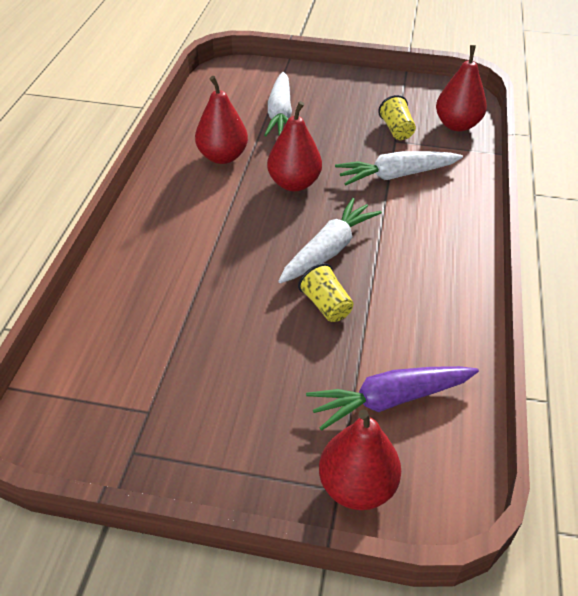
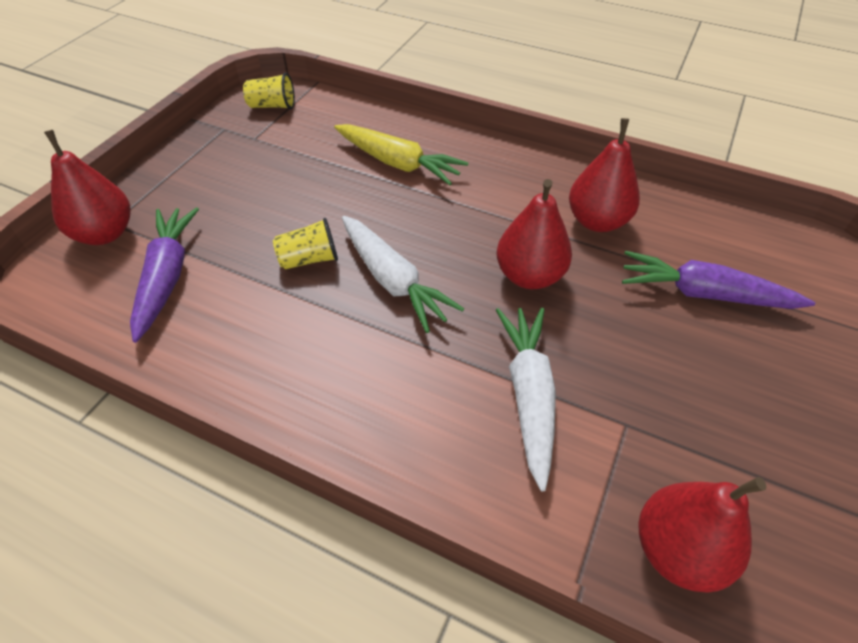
camera: 105 degrees right, 5 degrees up
(173, 277) = (398, 163): none -> yellow carrot
(280, 114) = (704, 294): white carrot -> purple carrot
(396, 130) = (659, 436): yellow cup -> yellow cup (272, 106)

